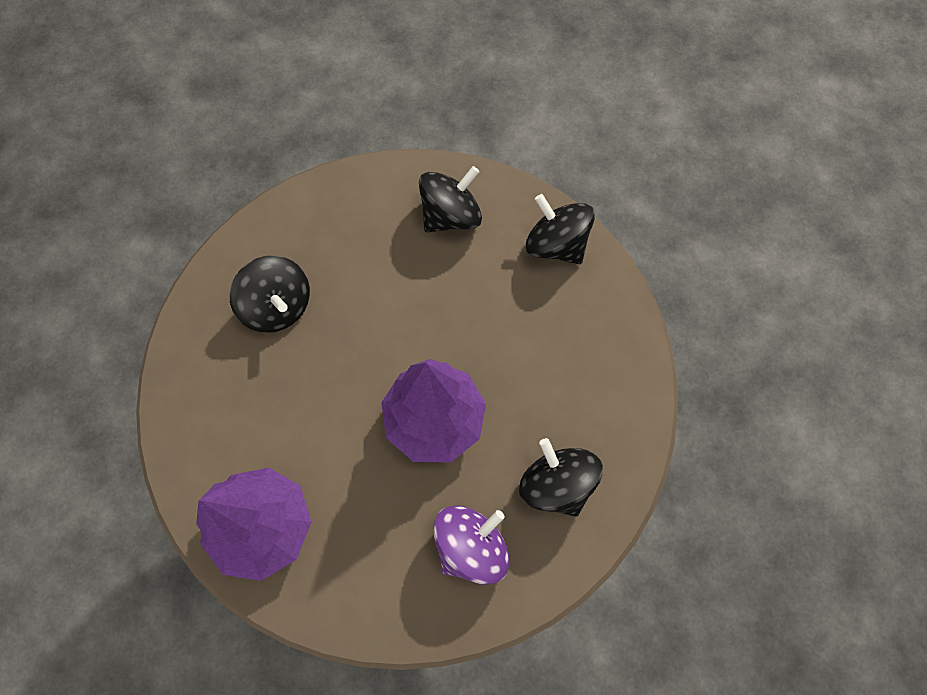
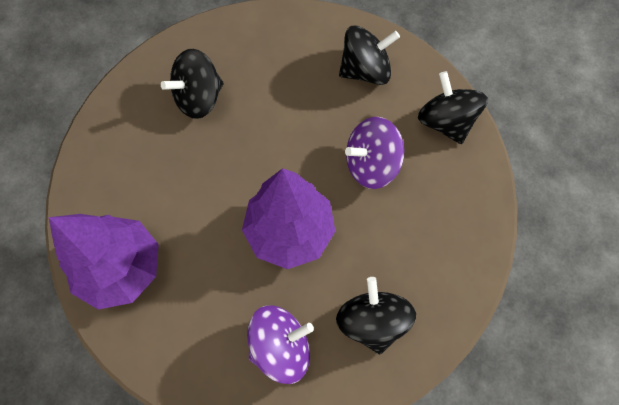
camera: 20 degrees right, 0 degrees up
(278, 306) = (199, 98): black spinning top -> black spinning top turned 75 degrees clockwise
(494, 317) = (371, 164): none -> purple spinning top

